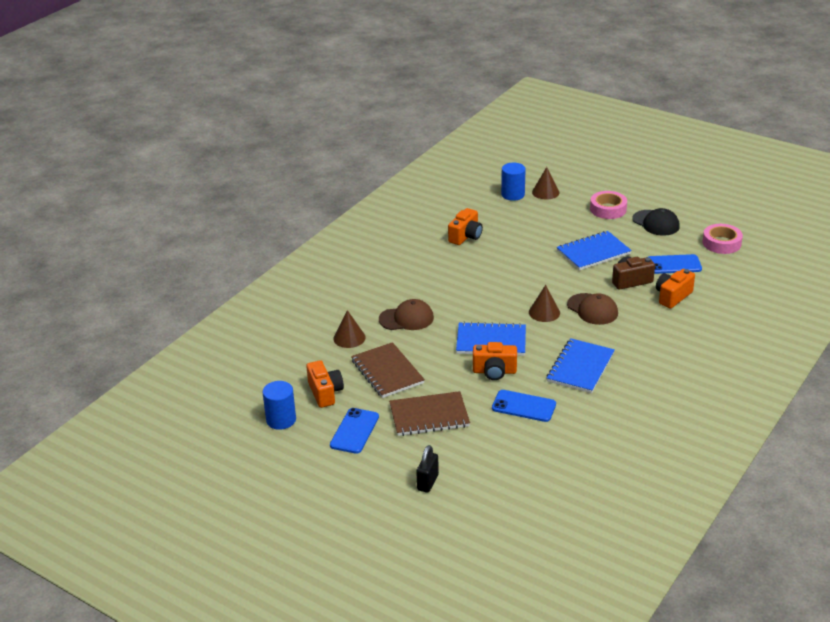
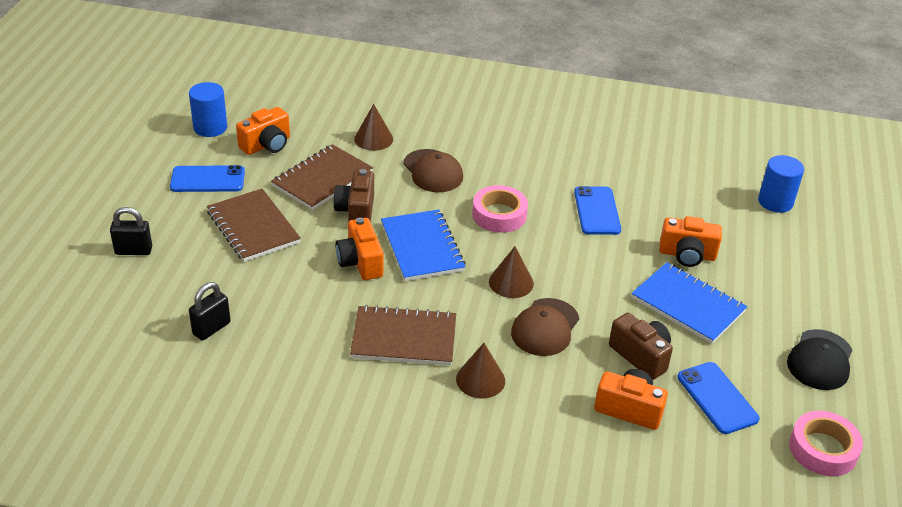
camera: 65 degrees right, 5 degrees up
(435, 363) = (356, 211): none -> brown camera
(466, 236) = (640, 181): orange camera -> orange camera (687, 255)
(524, 406) = (300, 300): blue phone -> blue phone (597, 211)
(536, 453) = (211, 328): none -> black padlock
(545, 192) = (808, 231): brown cone -> brown cone (480, 379)
(580, 367) = (404, 338): blue notebook -> brown notebook
(608, 209) = (816, 301): pink tape -> pink tape (499, 215)

